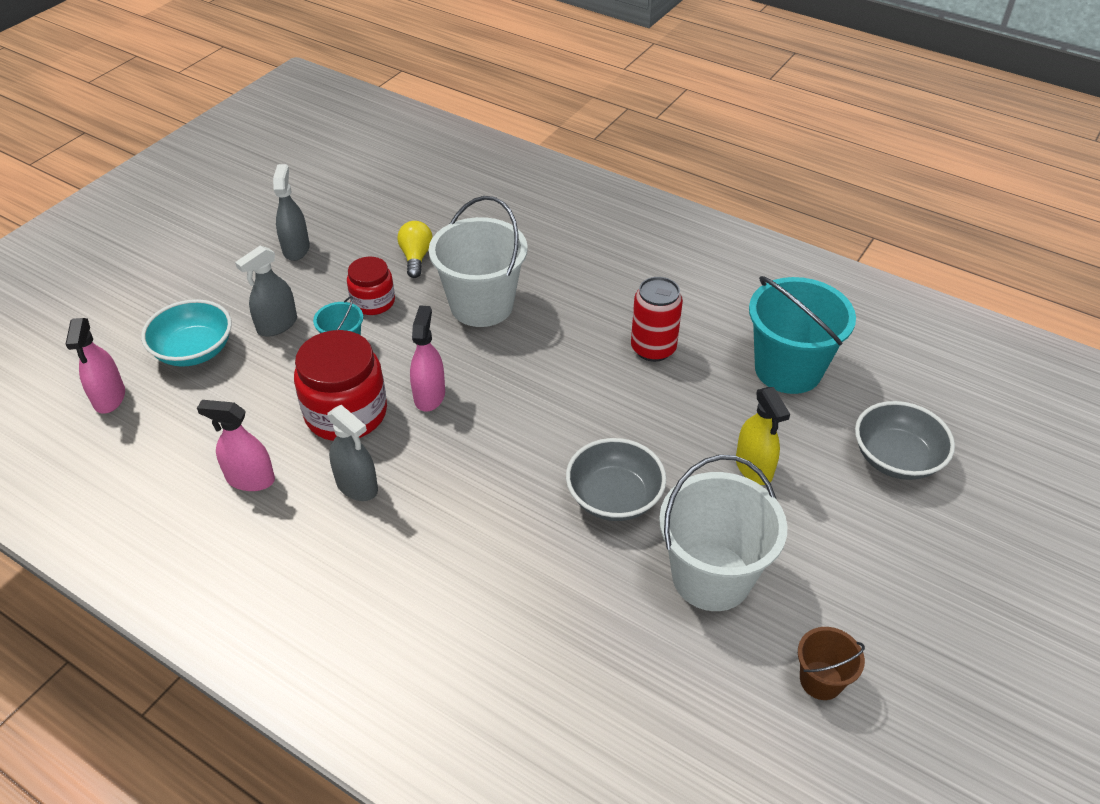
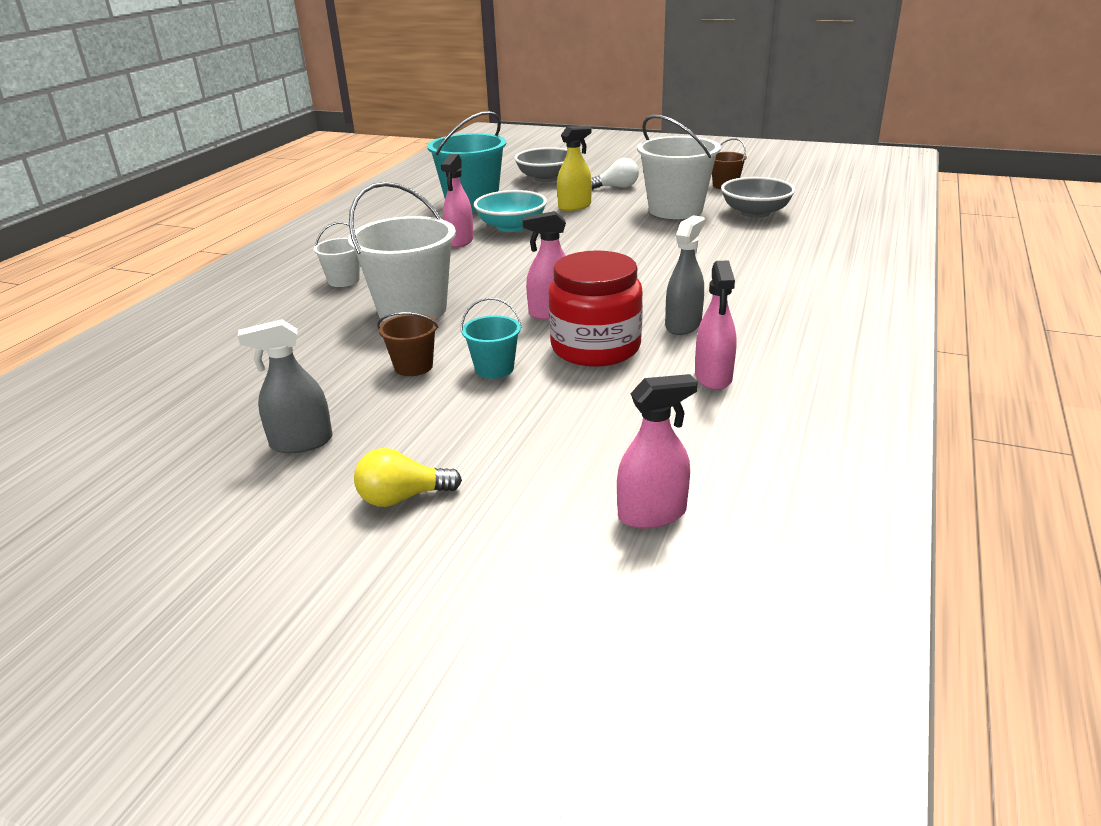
camera: 100 degrees left, 15 degrees down
(194, 351) = (534, 469): turquoise bowl -> turquoise bowl (511, 227)
(277, 325) = (467, 419): grey spray bottle -> none
(373, 302) = (413, 366): red jar -> brown bucket
(416, 257) = (327, 356): yellow light bulb -> yellow light bulb (402, 497)
(570, 264) = (343, 280): none -> white bucket
(614, 497) = (628, 238): grey bowl -> grey bowl (755, 213)
(653, 349) = (460, 241): red can -> pink spray bottle
(835, 532) = (617, 187): none -> white light bulb

